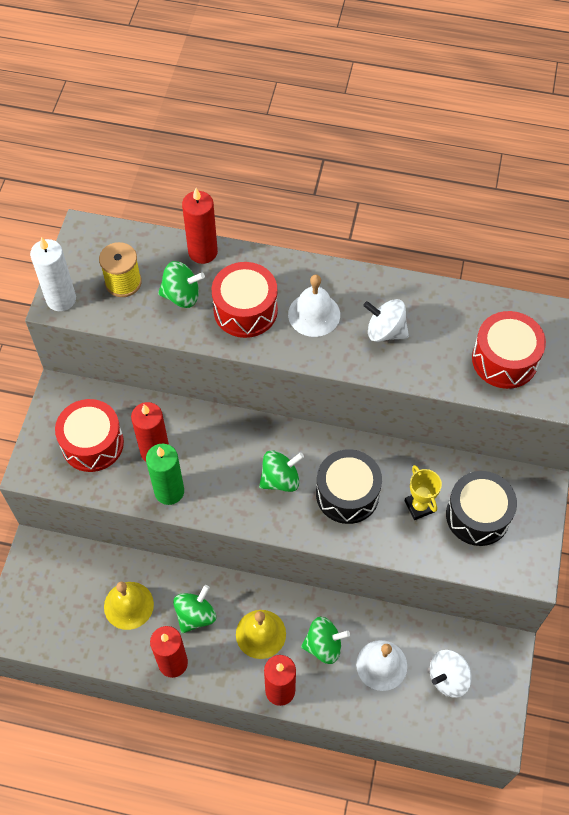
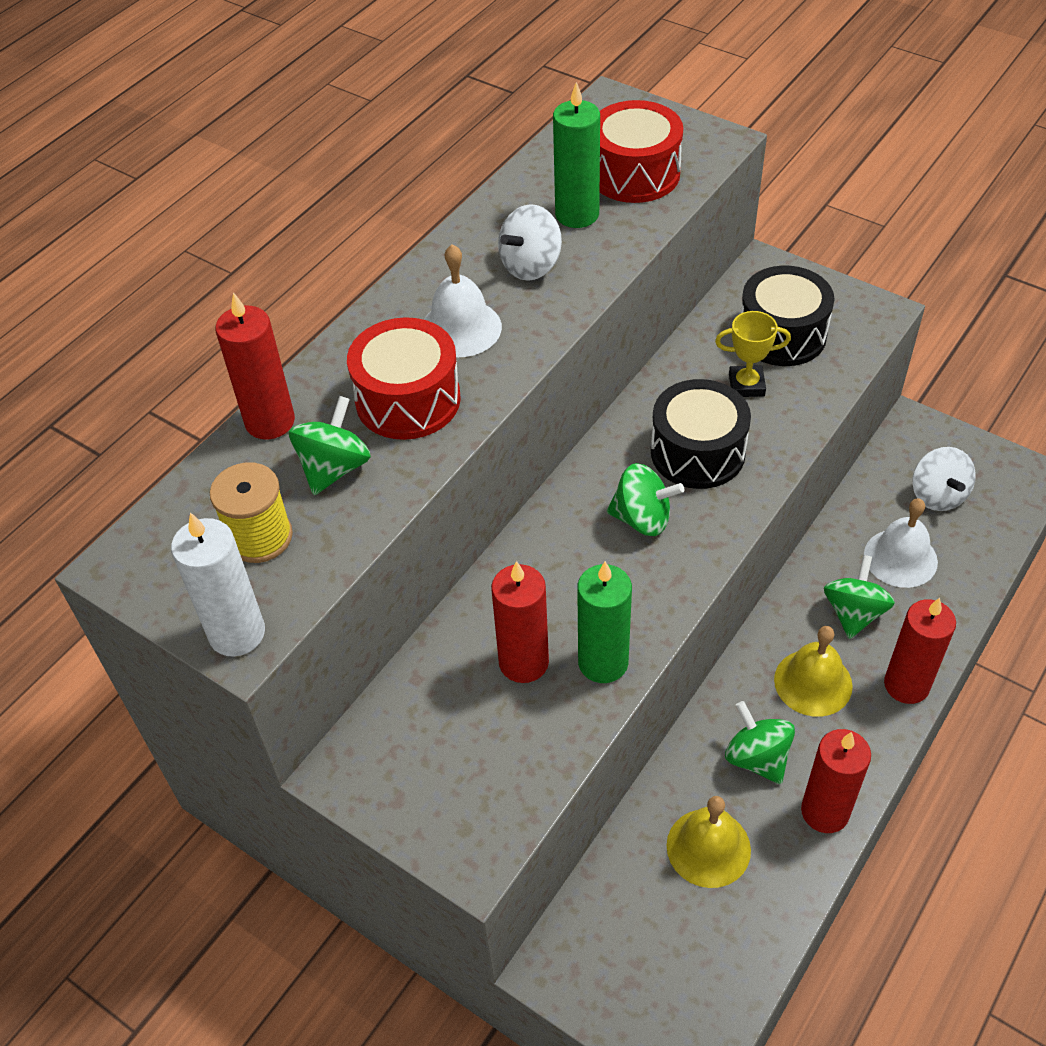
camera: 65 degrees left, 10 degrees down
(92, 443) = (467, 747): red drum -> none
(280, 479) = (642, 519): green spinning top -> green spinning top turned 105 degrees clockwise
(446, 340) = (577, 214): none -> green candle

